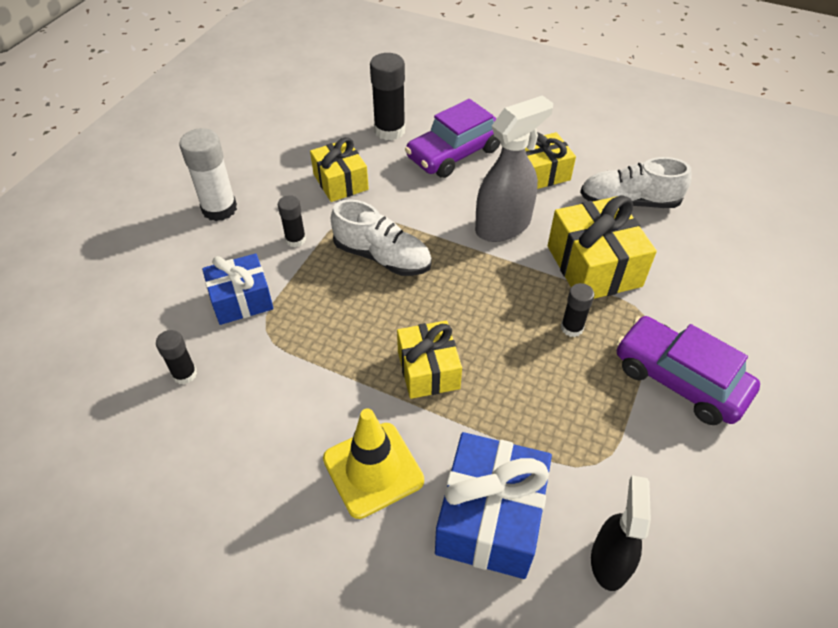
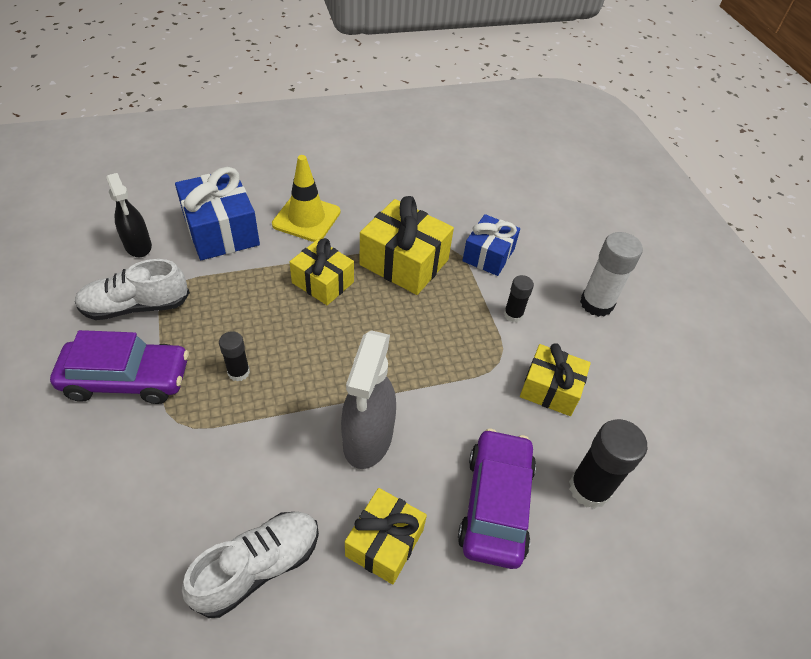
camera: 135 degrees right, 0 degrees up
(185, 374) = (461, 204): black glue stick -> none
(382, 257) = (436, 341): white shoe -> white shoe (136, 306)
(593, 266) = (253, 447): yellow gift -> yellow gift (404, 262)

